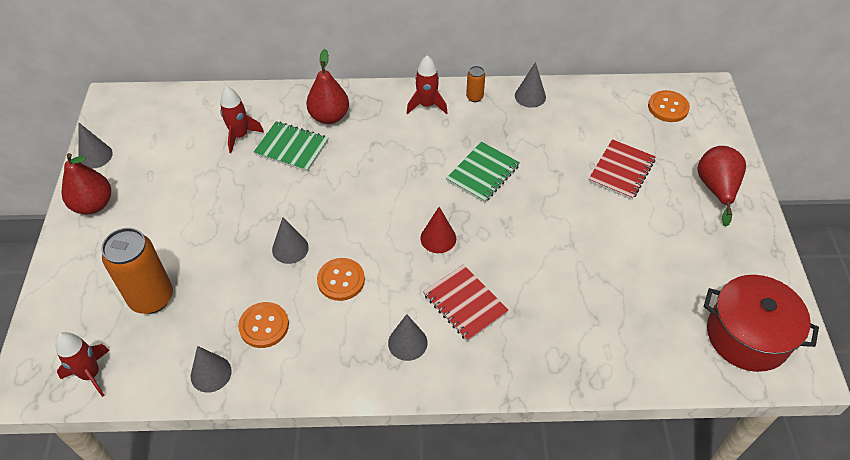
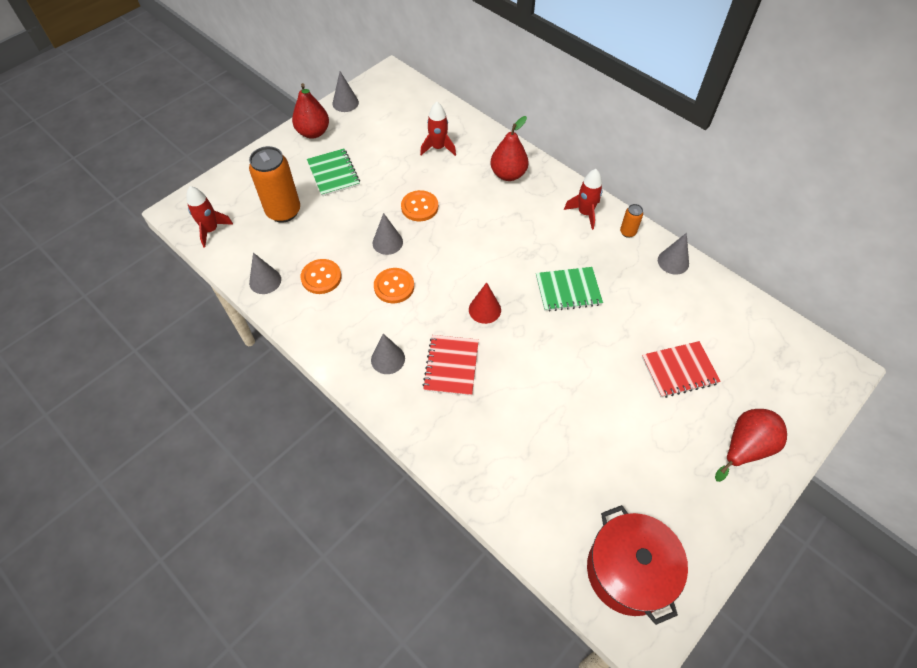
camera: 45 degrees right, 5 degrees up
(292, 148) = (460, 178): green notebook -> green notebook (333, 173)
(668, 107) = (784, 354): orange button -> orange button (419, 207)

